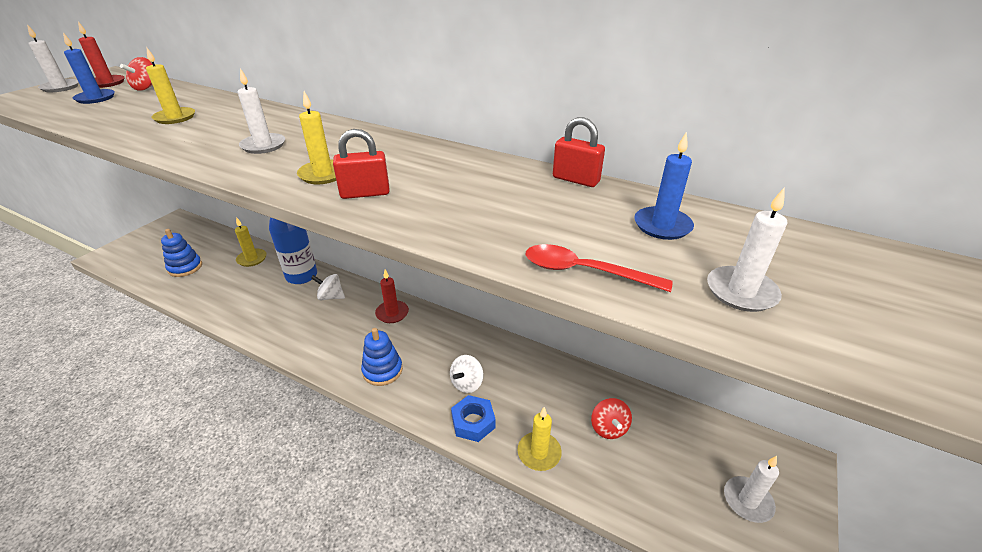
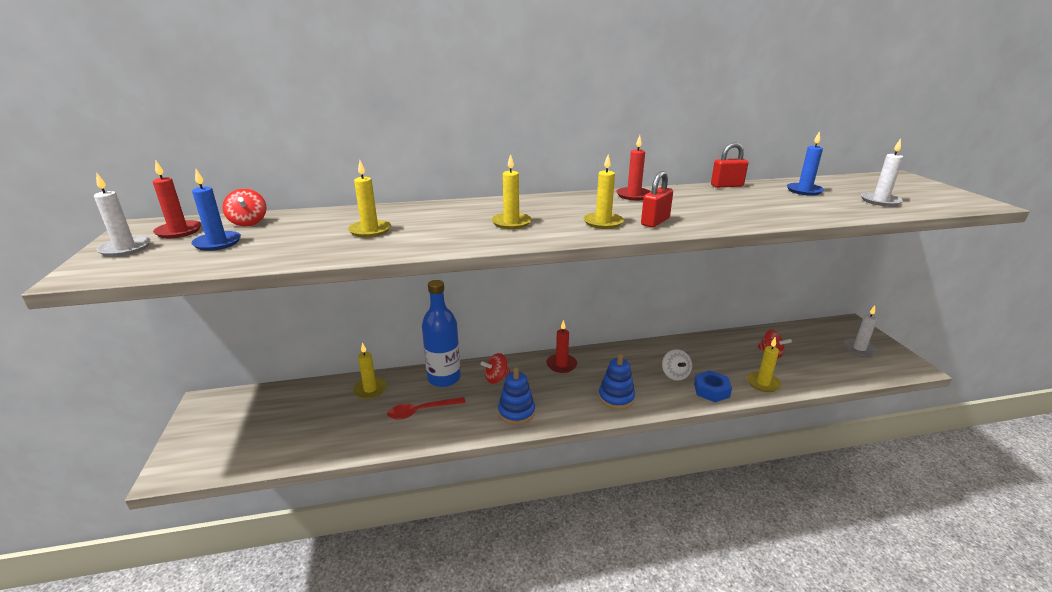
camera: 40 degrees left, 10 degrees down
(185, 267) = (308, 429): blue stacking toy -> blue stacking toy (516, 412)
(263, 145) = (511, 223): white candle -> yellow candle
(331, 297) = (496, 378): white spinning top -> red spinning top
(438, 155) = (633, 195): none -> red candle
(584, 272) = (826, 214): red spoon -> red spoon (421, 411)

